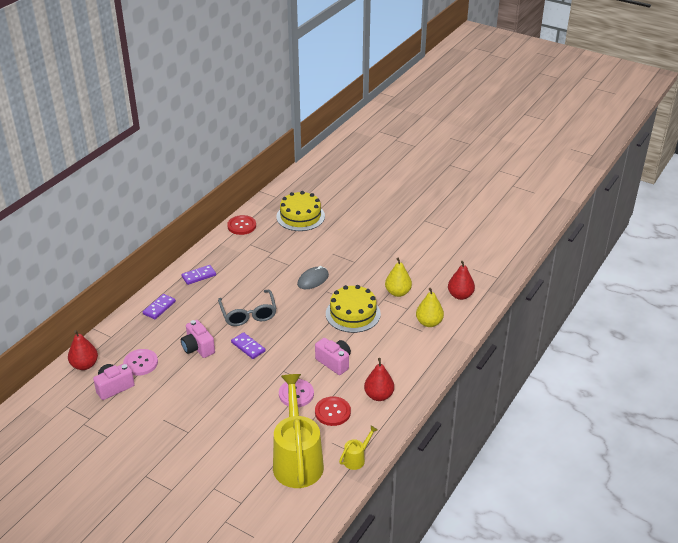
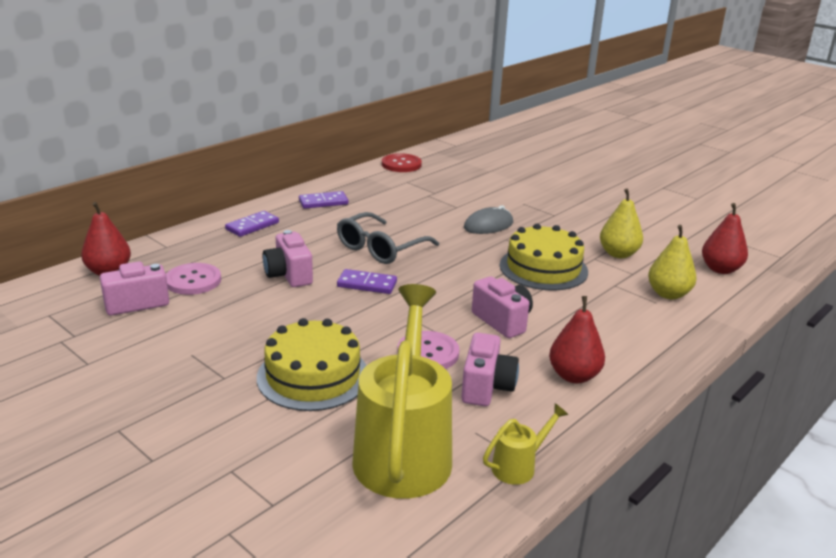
camera: 10 degrees right, 10 degrees down
(248, 314) = (380, 248): grey glasses -> grey glasses turned 45 degrees clockwise
(248, 347) = (367, 284): purple domino -> purple domino turned 45 degrees counterclockwise
(300, 216) = (485, 165): yellow cake -> yellow cake (313, 376)
(332, 412) = (486, 387): red button -> pink camera

